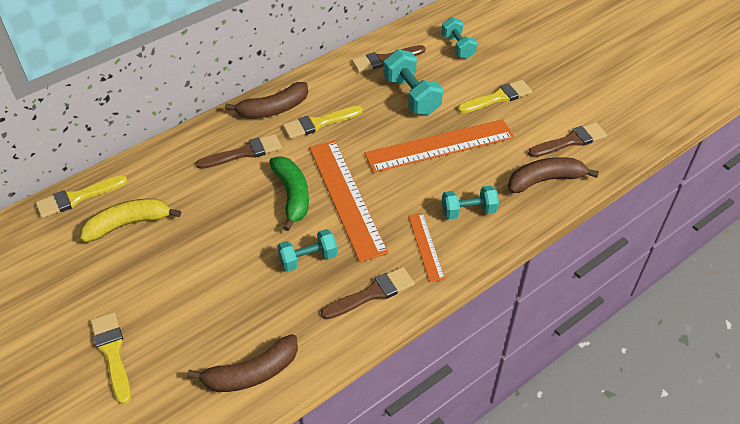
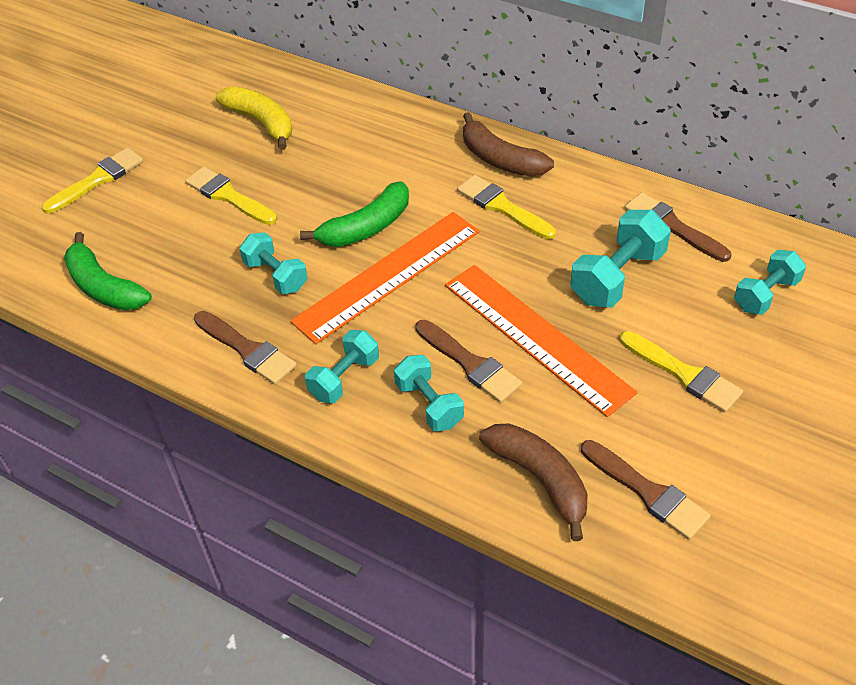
camera: 70 degrees right, 0 degrees up
(77, 198) = (279, 75): yellow brush -> yellow brush (228, 196)
(244, 153) = (412, 163): brown brush -> brown brush (470, 364)
(252, 373) = (104, 287): brown banana -> green banana
(426, 246) = (344, 378): orange ruler -> turquoise dumbbell

